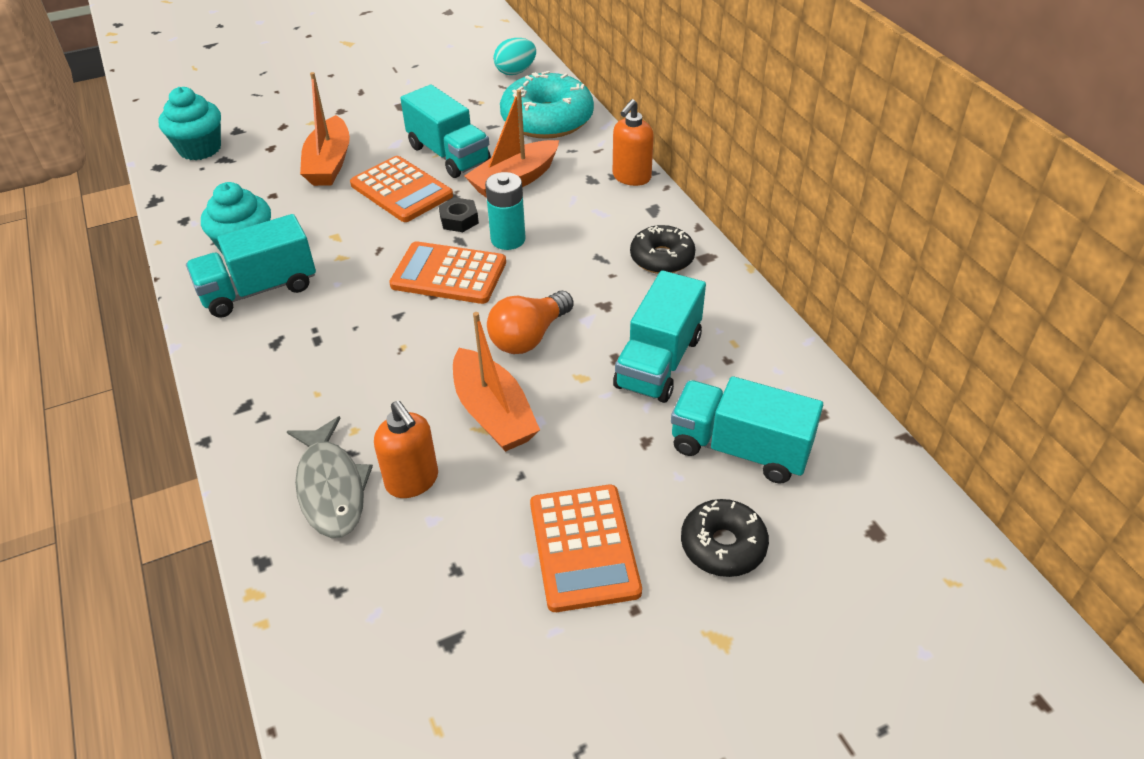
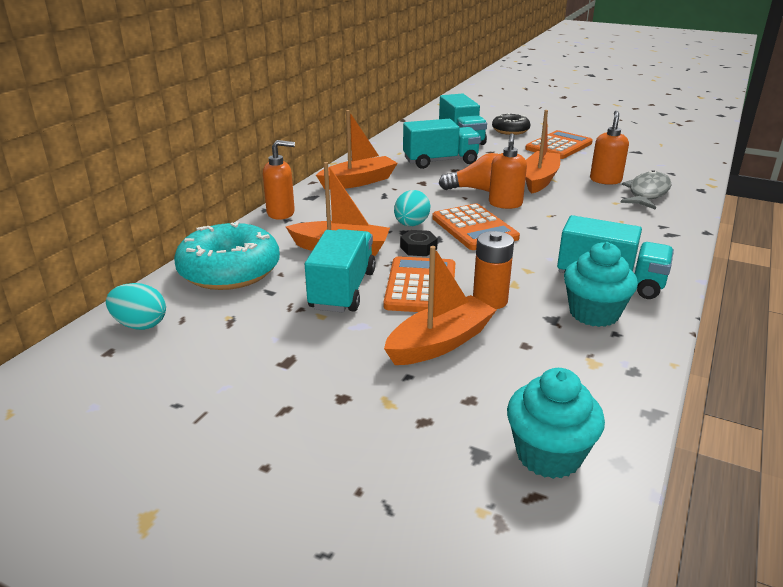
camera: 130 degrees left, 15 degrees down
(336, 211) = (490, 300): none -> orange battery
(468, 331) = (505, 204): none -> orange soap dispenser
(508, 239) = (411, 225): turquoise battery -> turquoise egg
(662, 258) = (358, 181): black donut -> orange boat

